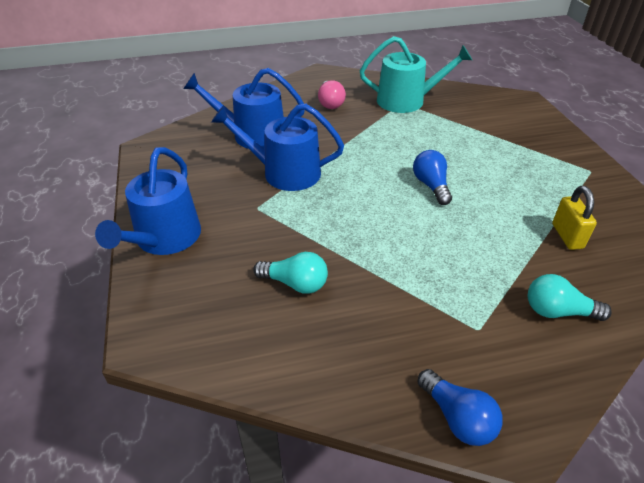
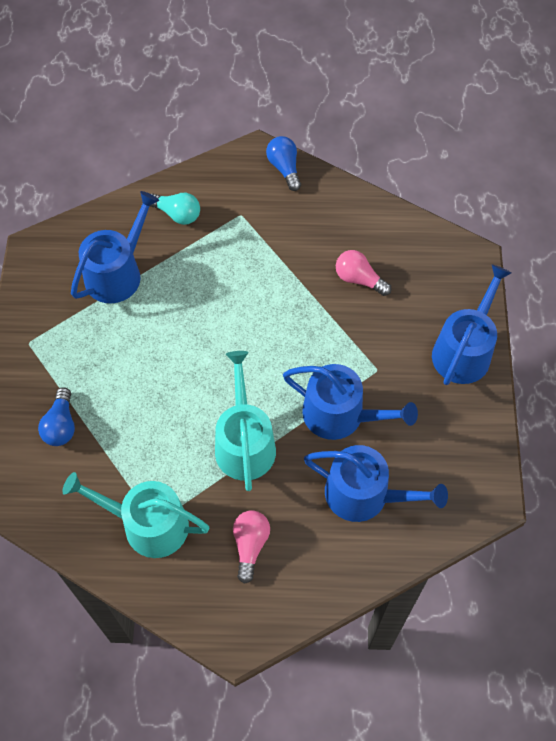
camera: 165 degrees left, 20 degrees up
(295, 283) = (359, 279): turquoise light bulb -> pink light bulb
(360, 145) = (244, 443): none -> turquoise watering can
(431, 186) = (199, 359): blue light bulb -> blue light bulb (61, 425)
(567, 236) = (118, 273): yellow padlock -> blue watering can

